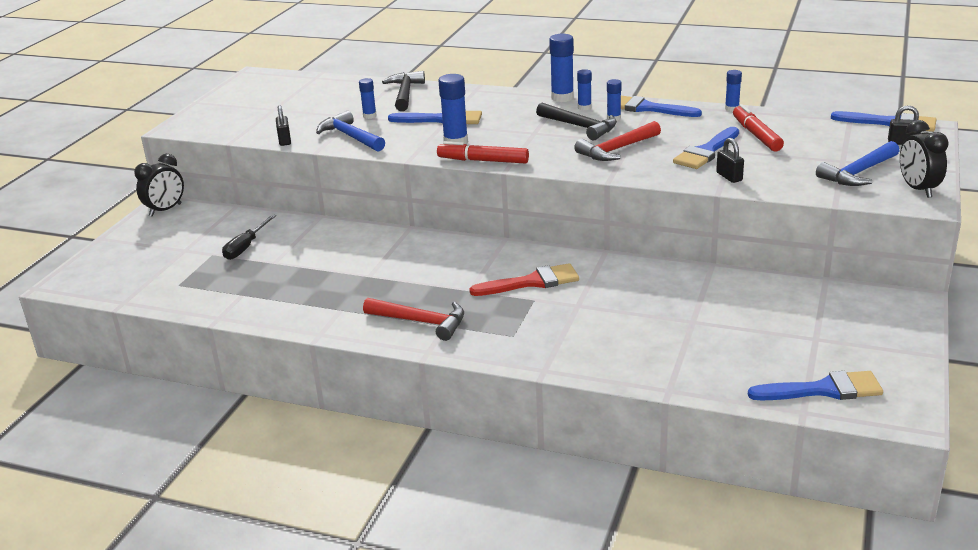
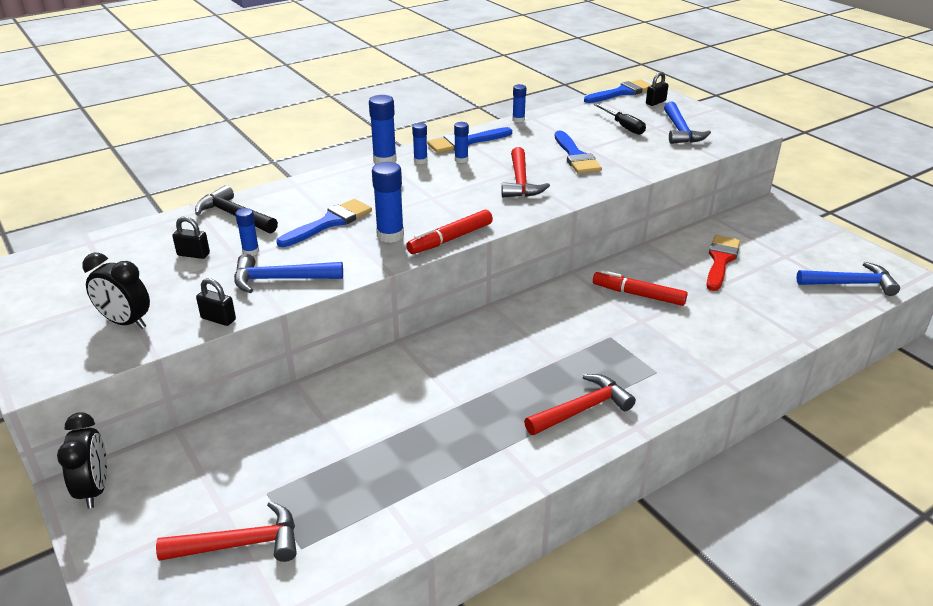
camera: 55 degrees left, 5 degrees up
(164, 267) = (240, 544): none -> red hammer
(246, 247) = (286, 460): black screwdriver -> black screwdriver (623, 126)
(531, 282) = (581, 325): red brush -> red brush (720, 260)
(580, 127) = (454, 177): black hammer -> none
(729, 177) = (628, 167): black padlock -> black padlock (193, 254)
(756, 135) = (575, 131): red marker -> red marker (638, 295)
(823, 390) = (850, 284): blue brush -> blue hammer
(918, 189) = (727, 127): black clock -> black clock (126, 322)

